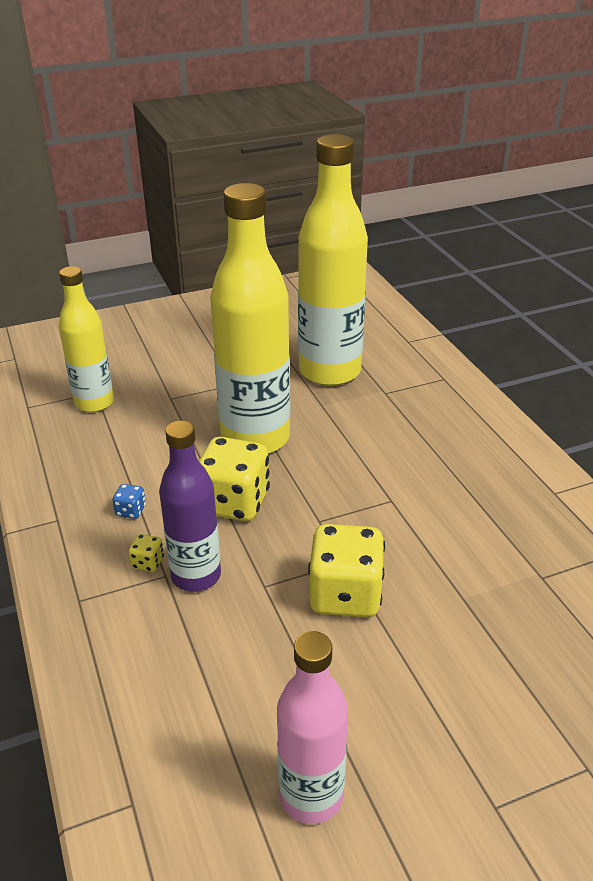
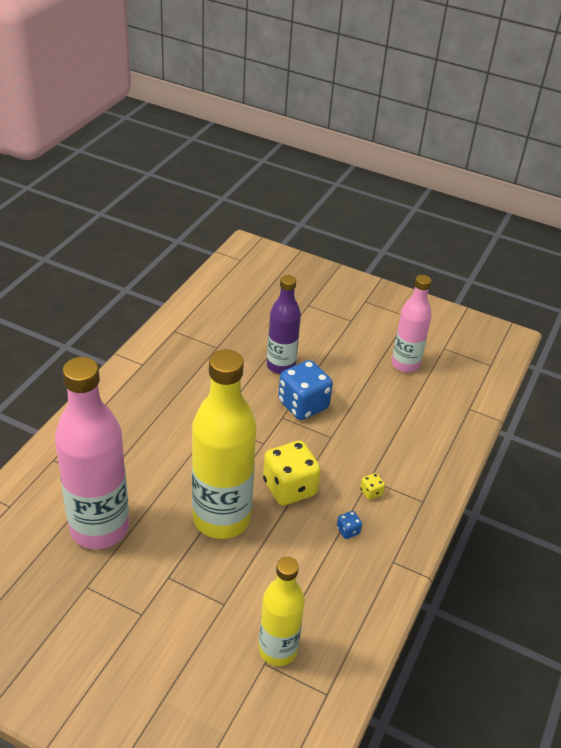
camera: 135 degrees left, 5 degrees up
(196, 576) = (356, 466): purple bottle -> purple bottle (281, 366)
(329, 371) = (99, 528): yellow bottle -> pink bottle
(345, 595) = (303, 405): yellow dice -> blue dice

